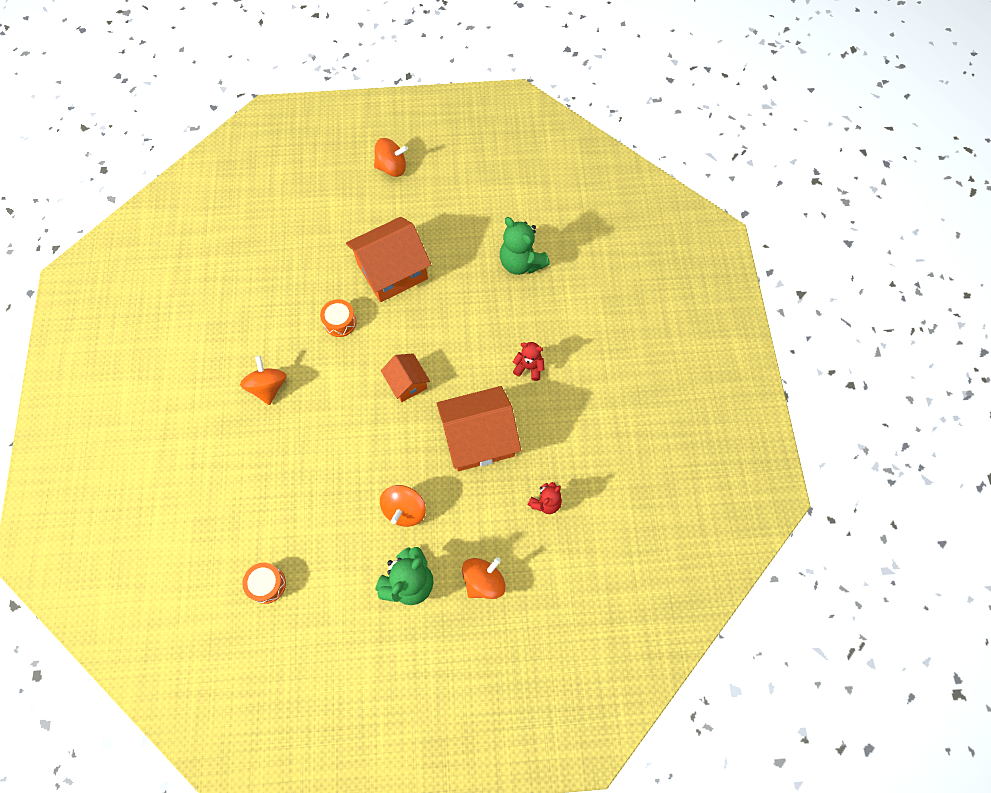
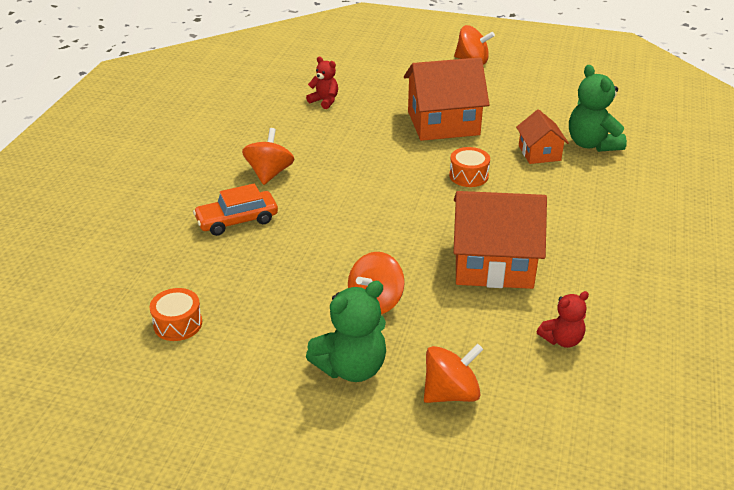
camera: 20 degrees right, 30 degrees down
(265, 455) = (237, 220): none -> orange car
(340, 322) = (370, 145): orange drum -> orange drum (468, 176)
(407, 383) = (424, 202): orange house -> orange house (539, 153)
(529, 367) = (576, 221): red teddy bear -> red teddy bear (324, 101)

